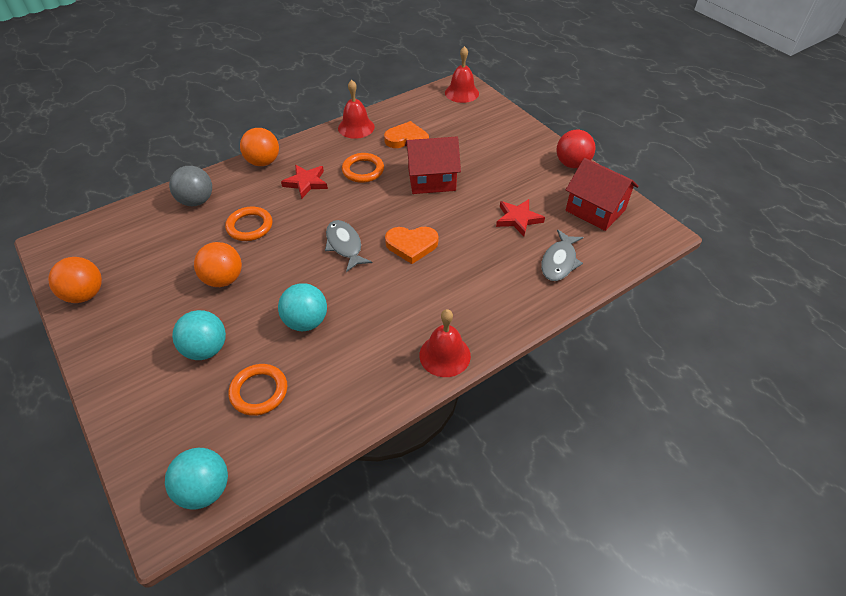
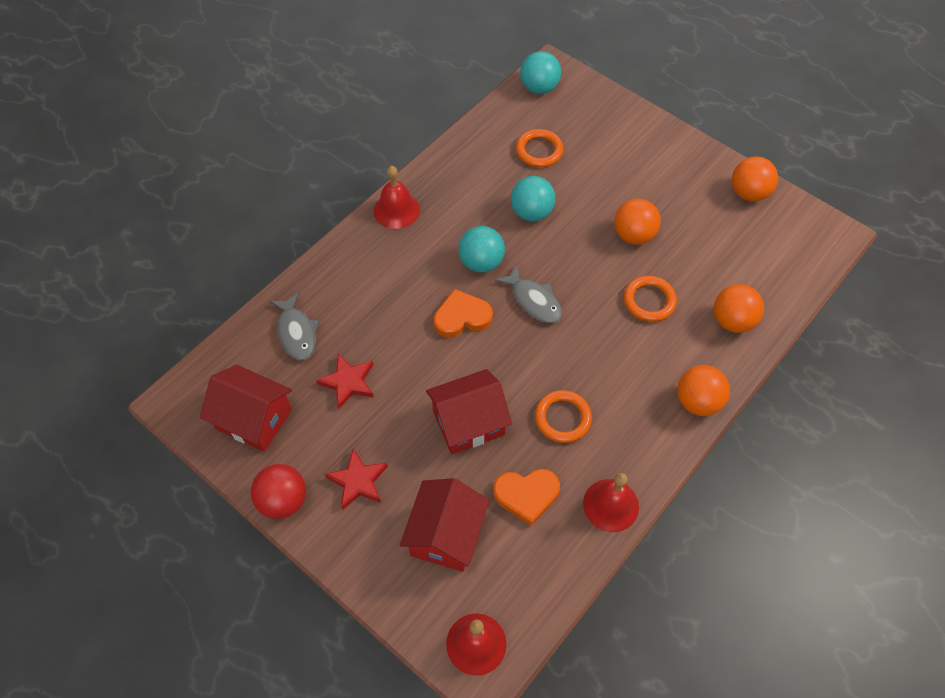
camera: 165 degrees right, 10 degrees up
(196, 201) = (732, 321): grey ball -> orange ball
(206, 349) = (603, 172): turquoise ball -> turquoise ball (481, 262)
(306, 183) = (623, 379): red star -> red star (358, 481)
(465, 132) = (446, 535): none -> red house
(559, 261) = (297, 332): grey fish -> grey fish turned 150 degrees clockwise

